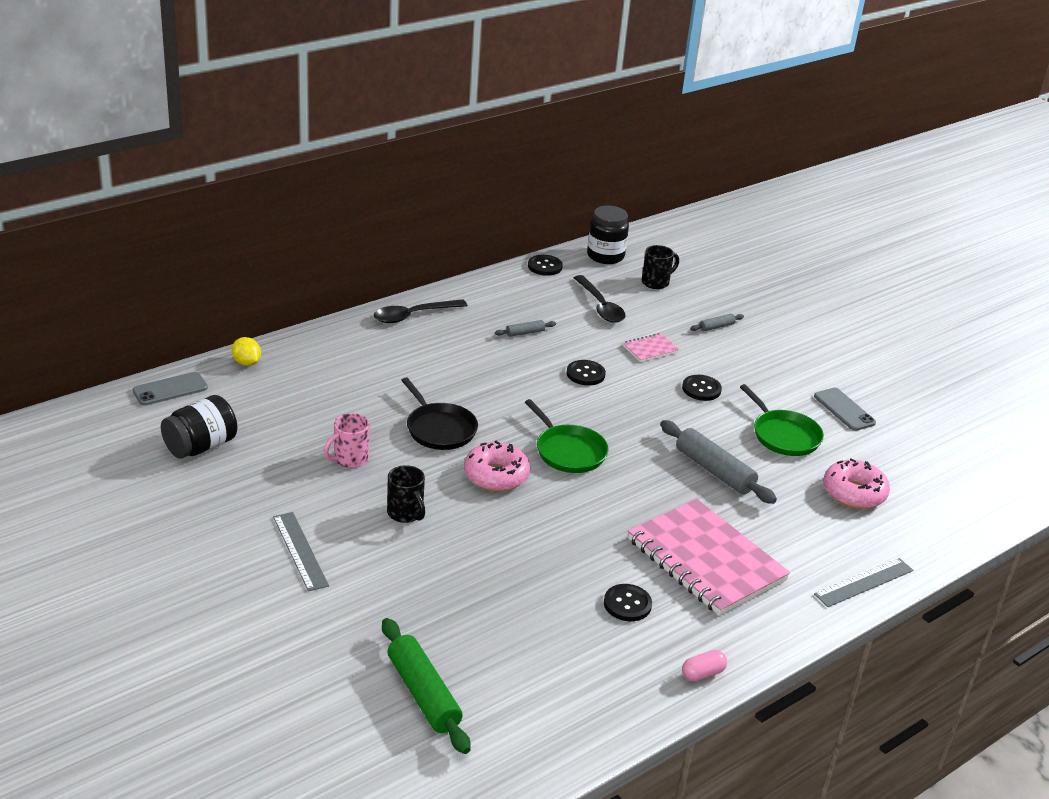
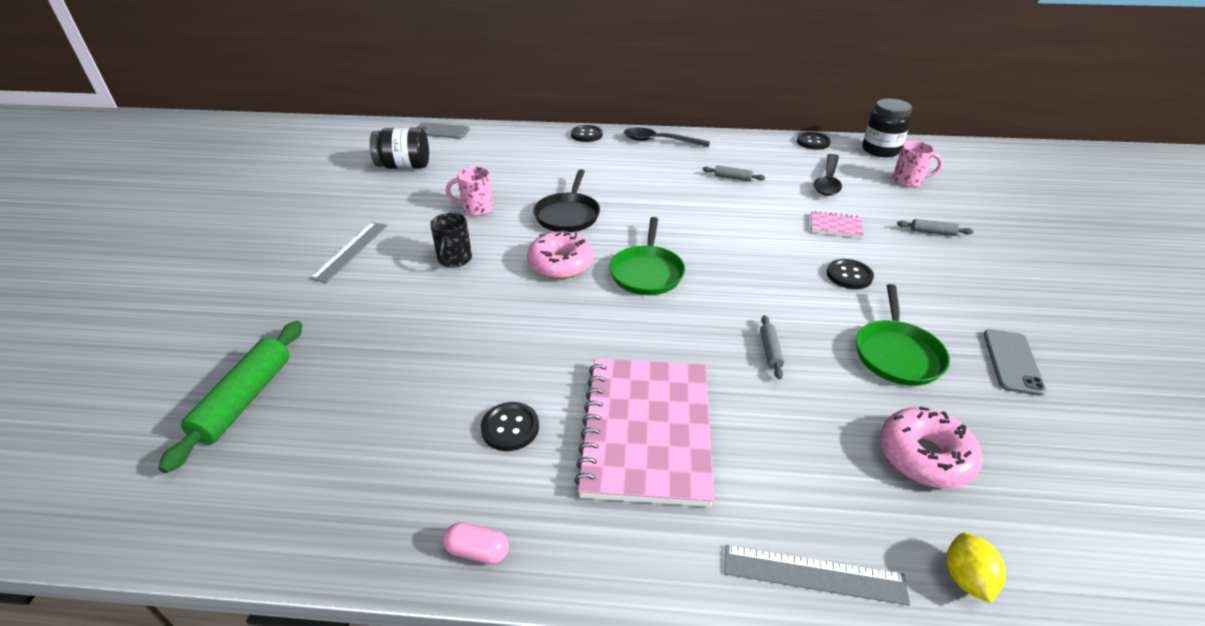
camera: 45 degrees right, 5 degrees up
(246, 363) = (507, 132): yellow lemon -> yellow lemon (966, 578)
(585, 374) = (745, 223): black button -> black button (586, 135)
(656, 282) = (908, 181): black mug -> pink mug
(714, 471) = (770, 351): grey rolling pin -> grey rolling pin, size x0.48

